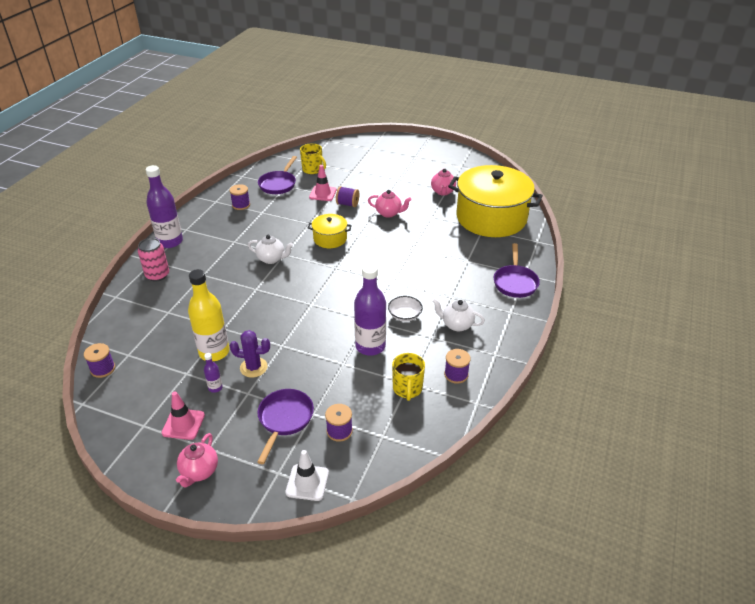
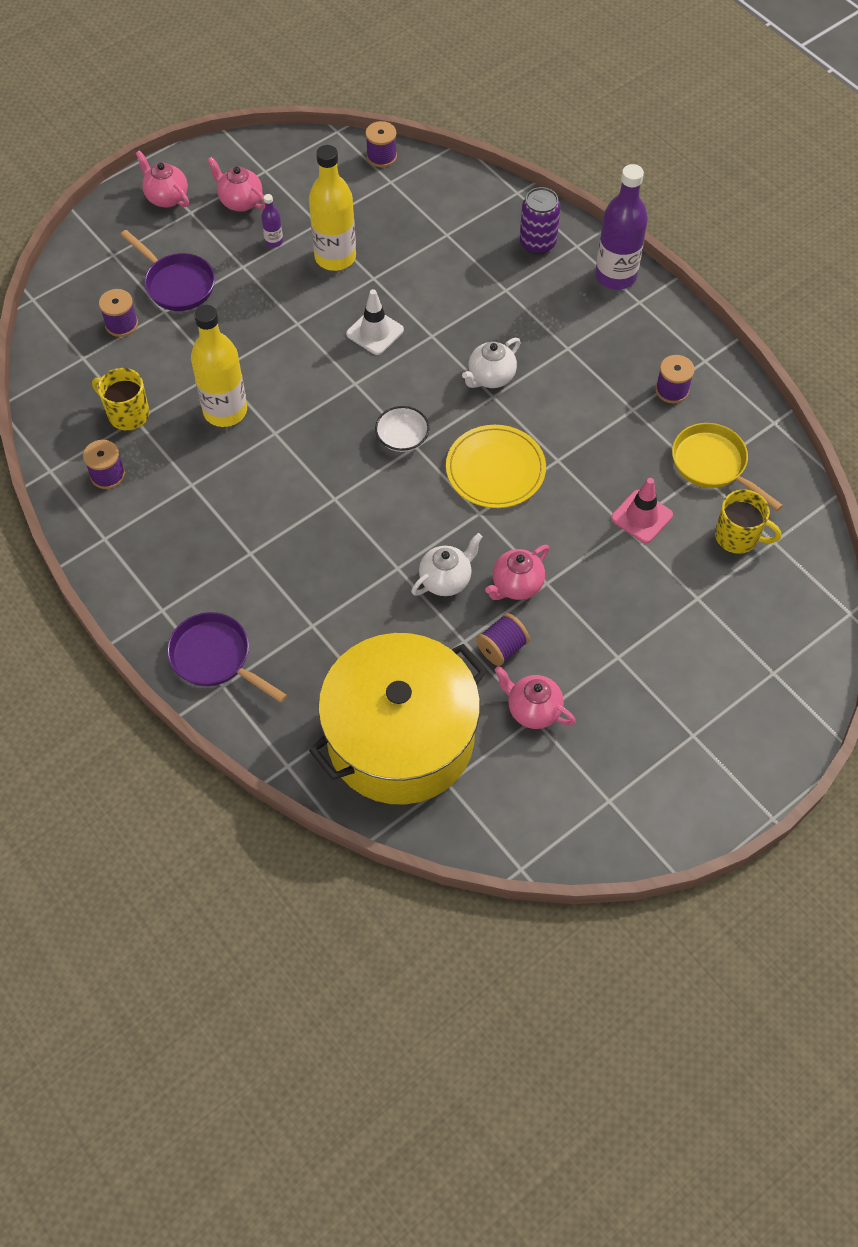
camera: 120 degrees right, 20 degrees up
(157, 275) = (537, 243): pink can -> purple can
(183, 424) = (240, 201): pink traffic cone -> pink teapot
(253, 367) = (279, 284): purple cactus -> none
(278, 184) = (712, 465): purple pan -> yellow pan
(307, 482) = (81, 273): white traffic cone -> white traffic cone (375, 332)
(313, 170) = (738, 537): yellow mug -> yellow mug turned 135 degrees counterclockwise
(330, 239) = (495, 469): yellow pot -> yellow plate
(347, 204) = (583, 538): purple spool -> purple spool (502, 648)
(370, 346) = (225, 411): purple bottle -> yellow bottle
(404, 315) = (253, 477): white bowl -> white bowl (402, 438)
(456, 325) = (188, 526): white teapot -> white teapot (446, 580)

